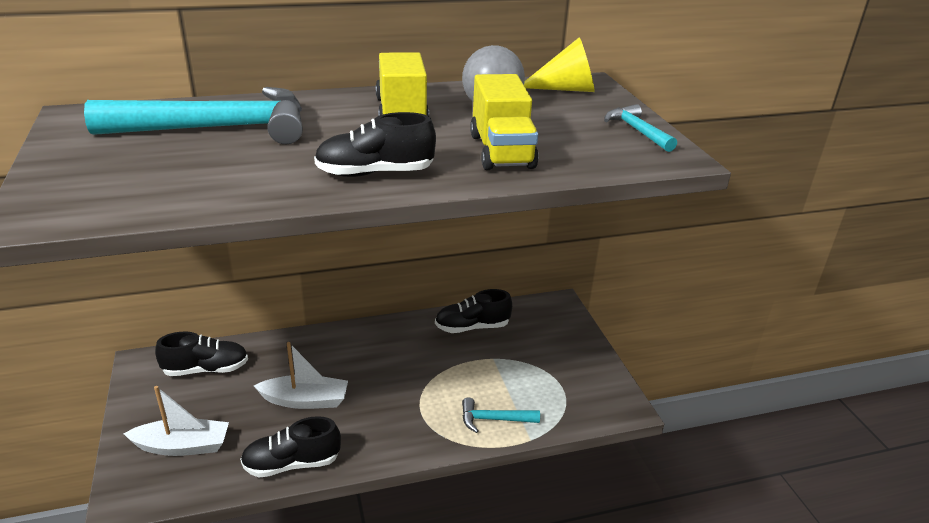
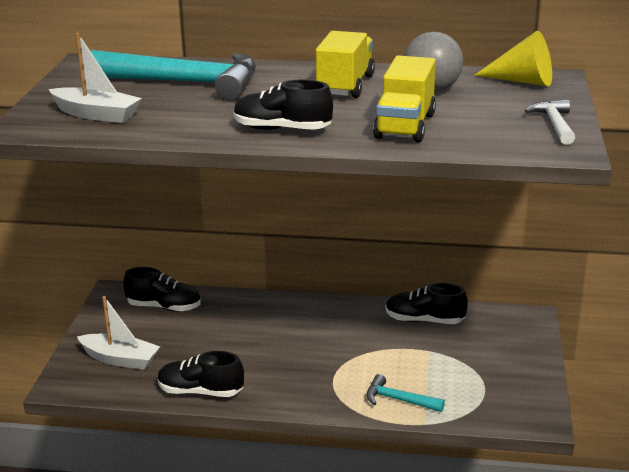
camera: 25 degrees right, 5 degrees down
(305, 400) = (235, 348): white boat -> white boat (96, 114)
(637, 131) = (555, 124): turquoise hammer -> white hammer

